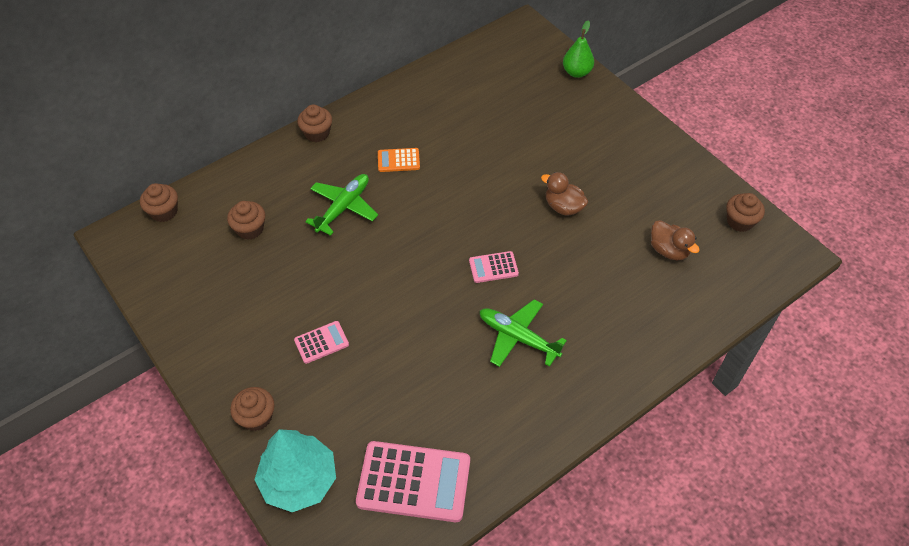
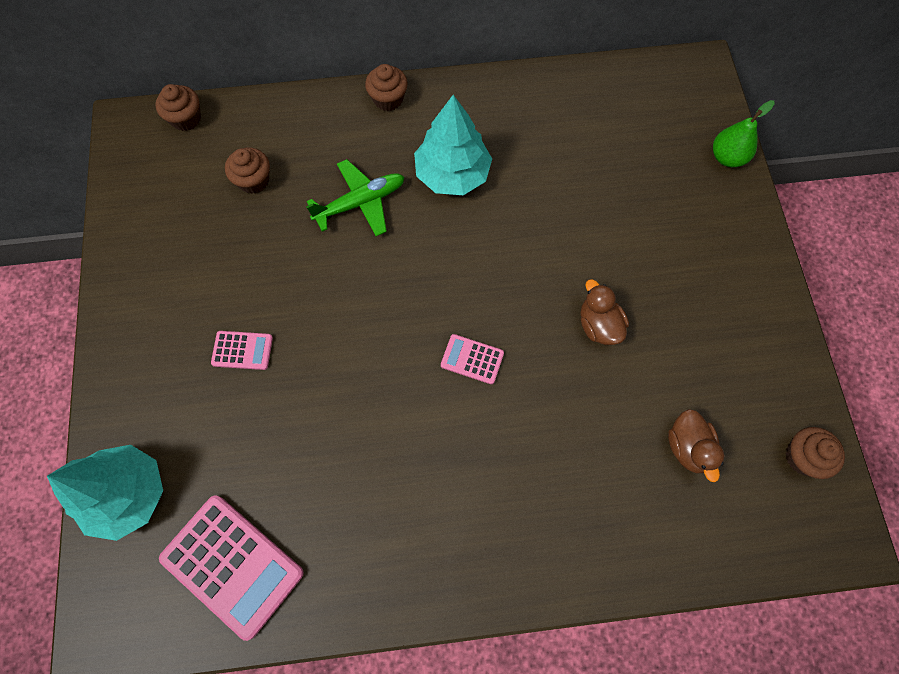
camera: 30 degrees right, 15 degrees up
(256, 417) = (132, 399): brown cupcake -> none
(398, 160) = (452, 174): orange calculator -> turquoise tree
(518, 337) = (444, 460): green plane -> none

